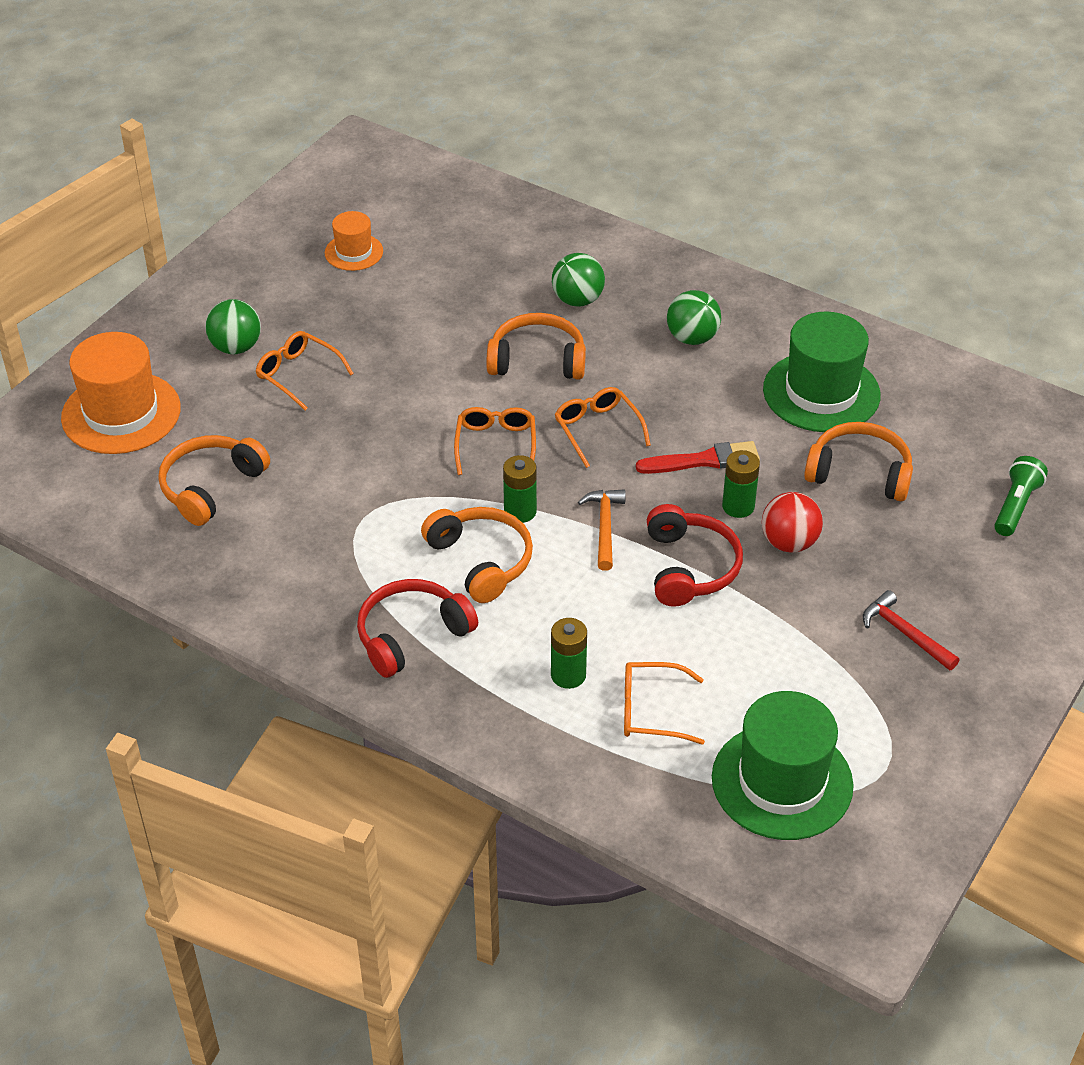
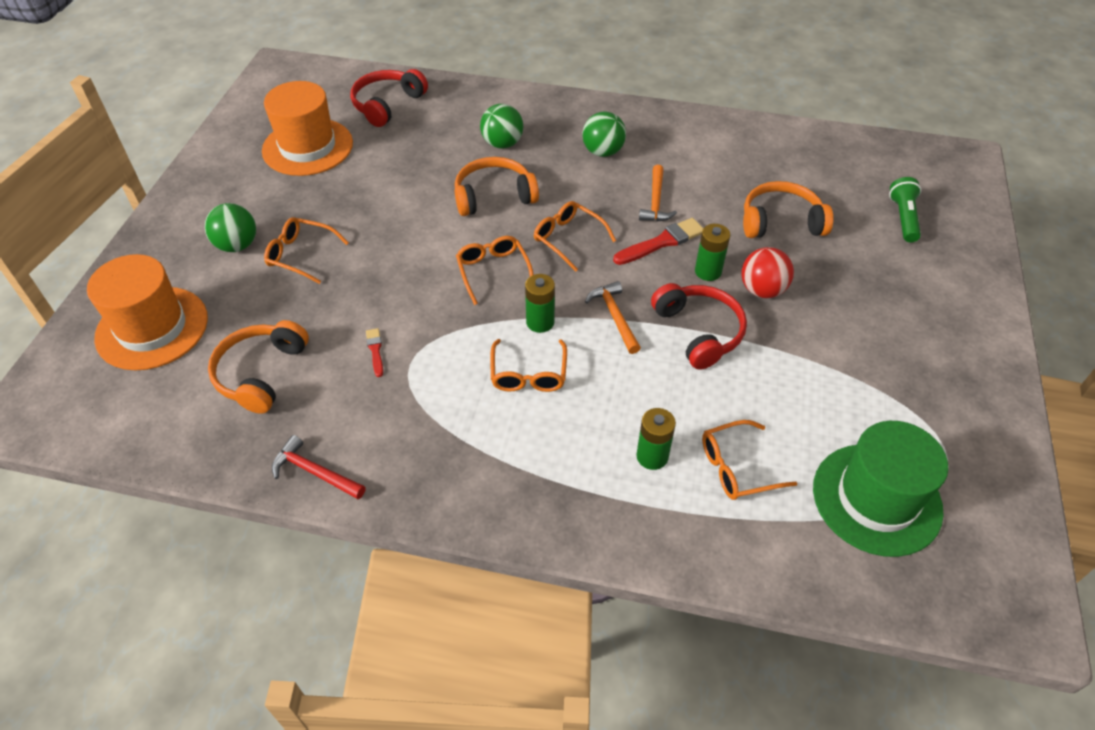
camera: 20 degrees left, 5 degrees up
(334, 495) = (375, 350): none -> red brush
(354, 252) = (307, 147): orange hat -> orange hat, size x1.85
(411, 635) = (500, 460): red headphones -> red headphones (387, 104)
(481, 561) = (528, 374): orange headphones -> orange glasses
(722, 412) = (655, 201): none -> orange hammer
(821, 392) = (718, 169): green hat -> none
(905, 633) = (889, 339): red hammer -> red hammer (315, 472)

